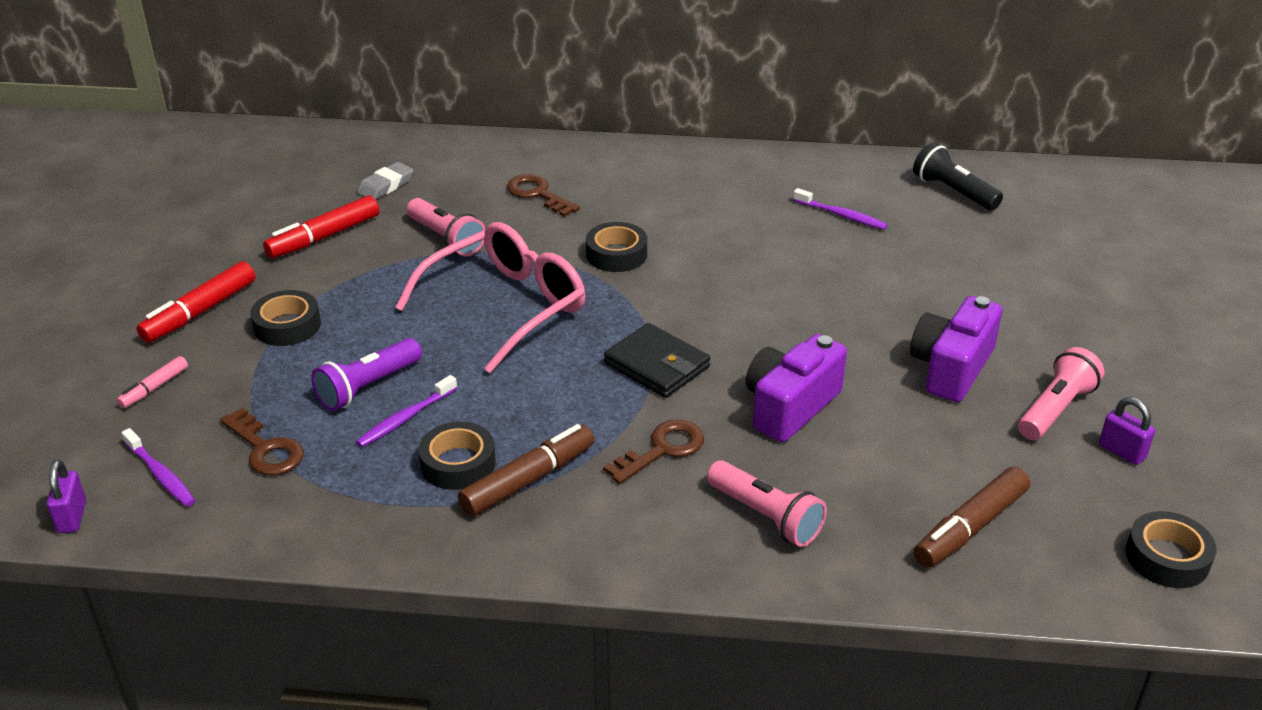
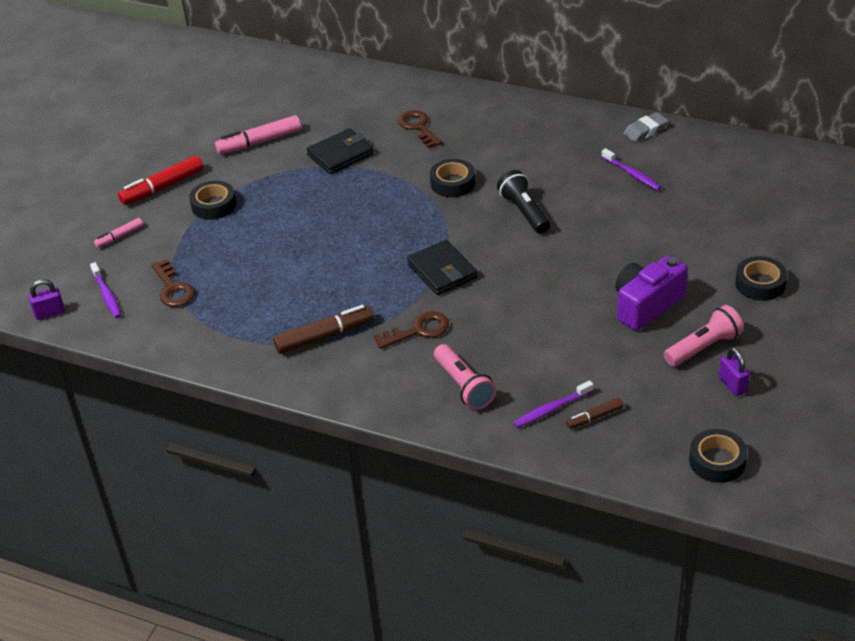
camera: 20 degrees right, 5 degrees up
(72, 517) = (50, 313): purple padlock -> purple padlock turned 60 degrees clockwise
(323, 237) = (259, 142): red marker -> pink marker
(367, 387) = (249, 257): purple flashlight -> none
(386, 186) = (315, 106): grey eraser -> grey eraser (645, 130)
(405, 418) = (264, 282): purple toothbrush -> purple toothbrush (551, 409)
(446, 239) = (340, 155): pink flashlight -> black wallet
(458, 463) = (285, 318): black tape -> black tape (760, 284)
(507, 307) = (360, 212): pink glasses -> none
(790, 406) = (518, 315): purple camera -> none
(953, 191) = (729, 166): black flashlight -> black flashlight (524, 212)
(970, 527) = (594, 417): brown marker -> brown marker, size x0.56

